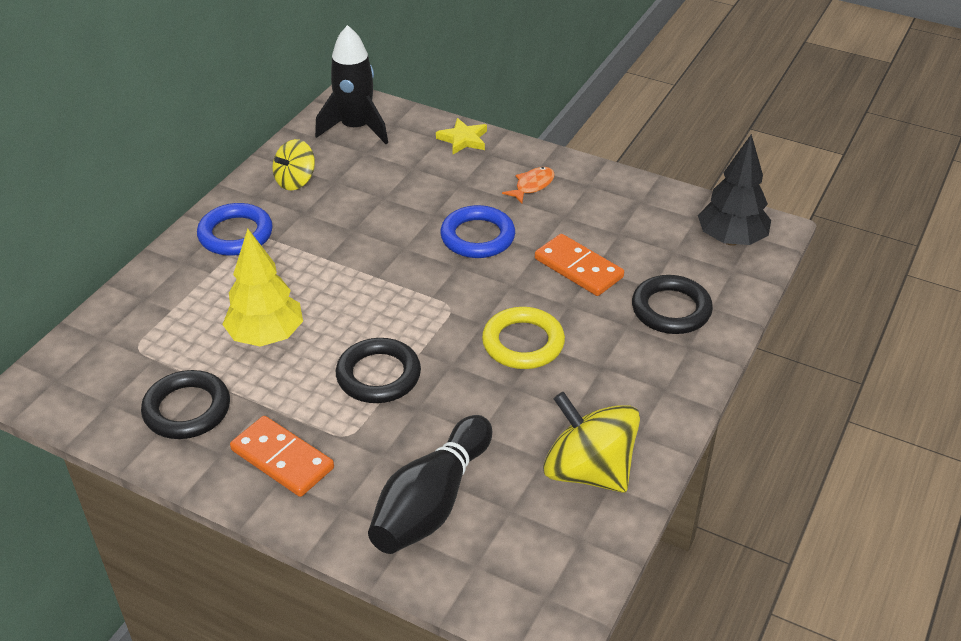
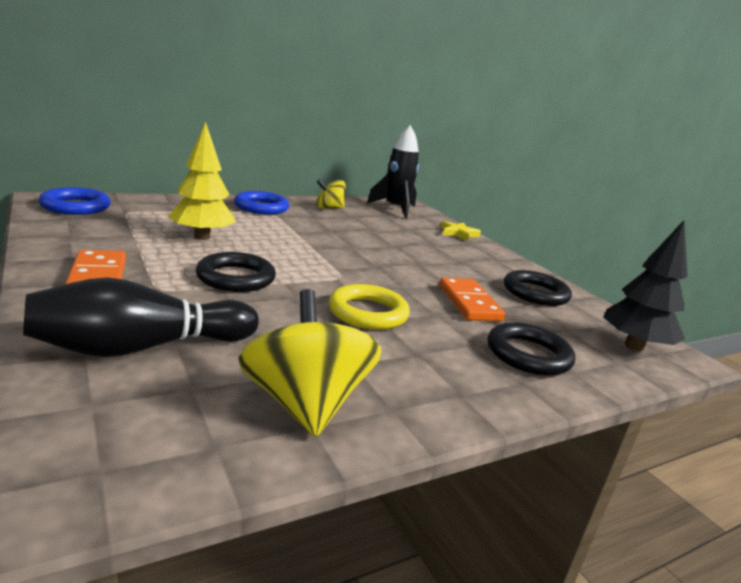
camera: 30 degrees right, 20 degrees down
(187, 409) = (97, 237): black ring -> black ring (535, 293)
(477, 237) = (410, 263): blue ring -> blue ring (75, 206)
(532, 186) = (482, 262): orange fish -> none

